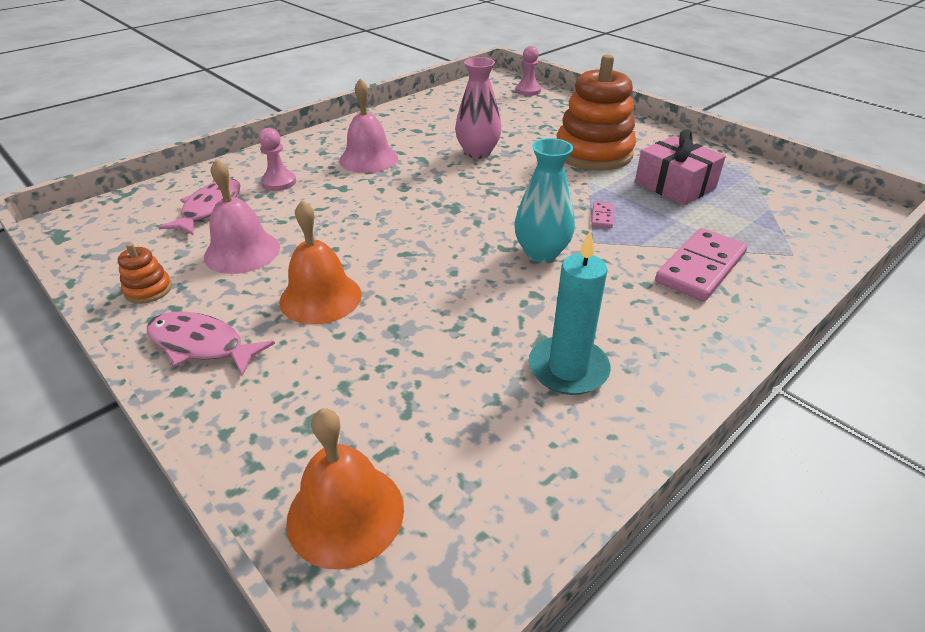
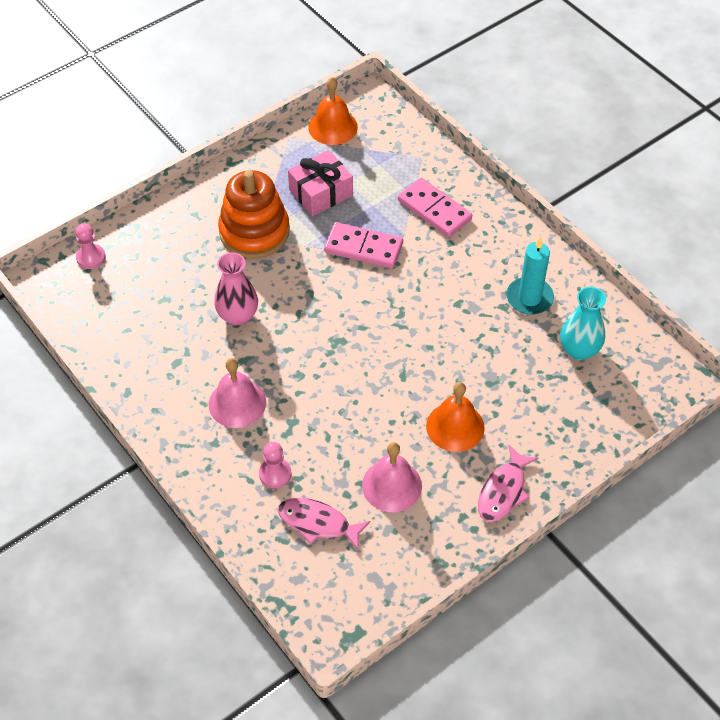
camera: 85 degrees left, 15 degrees up
(148, 290) = (439, 540): orange stacking toy -> none
(345, 513) = (628, 403): orange bell -> orange bell (333, 127)
(541, 253) = (409, 292): turquoise vase -> turquoise vase (579, 350)
(602, 217) = (363, 248): pink domino -> pink domino, size x2.29

